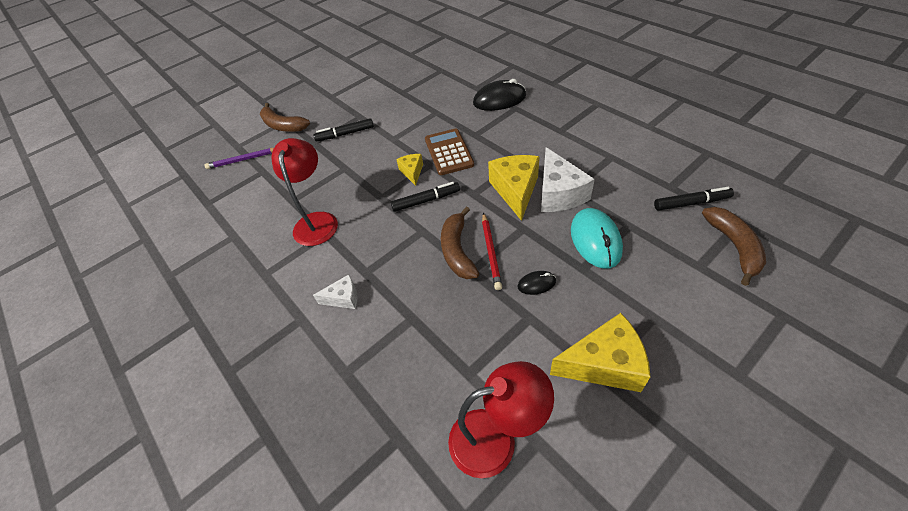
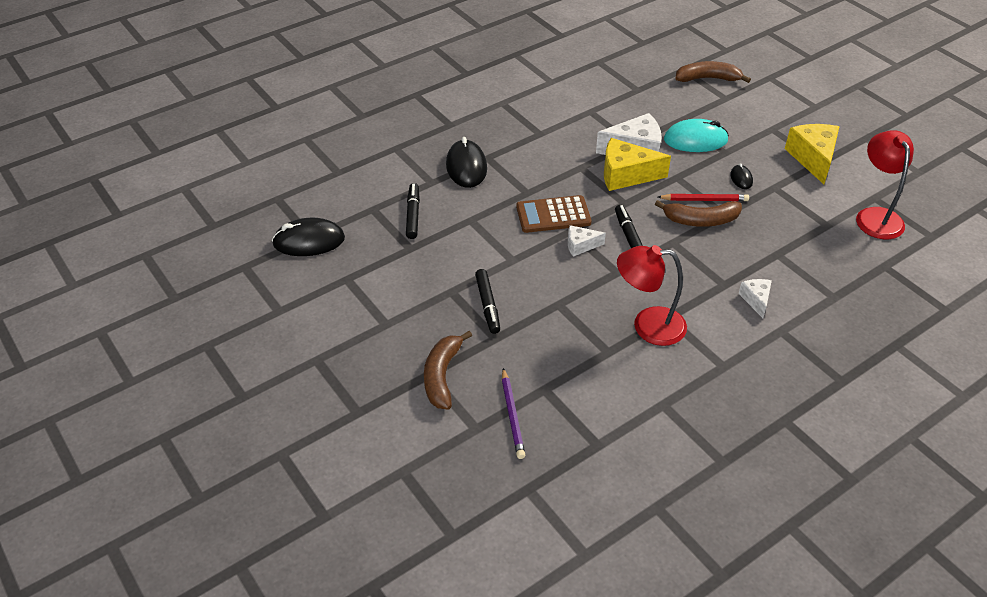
camera: 90 degrees left, 5 degrees down
(283, 126) = (442, 376): brown banana -> brown banana turned 150 degrees clockwise
(405, 54) = (309, 241): none -> black mouse
(412, 172) = (580, 245): yellow cheese -> white cheese
(691, 203) = (659, 85): black marker -> black marker (413, 215)

